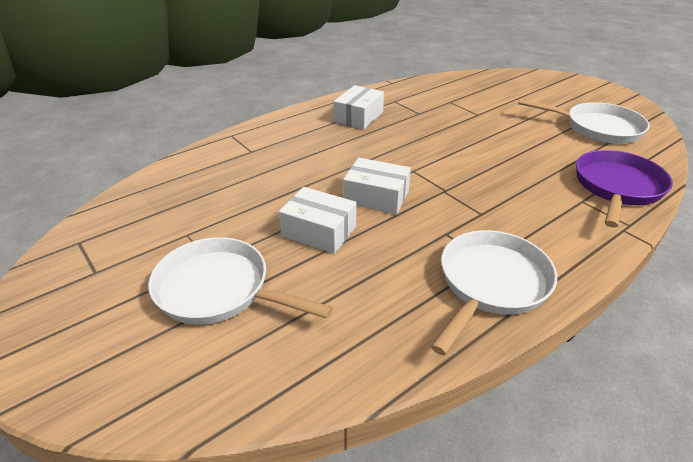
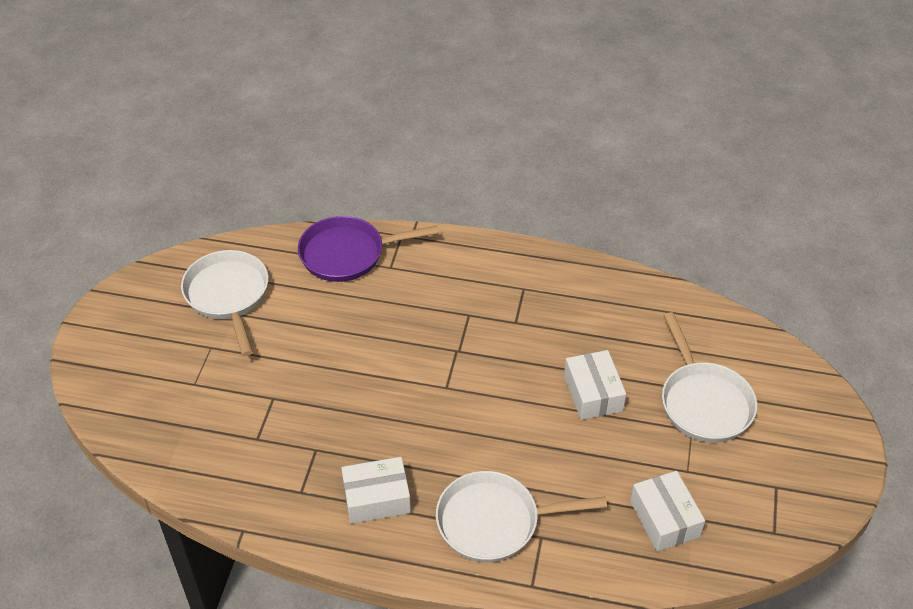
camera: 130 degrees left, 10 degrees up
(376, 197) = (513, 387): white box -> white box (664, 519)
(491, 284) = (545, 277): white pan -> white pan (494, 521)

